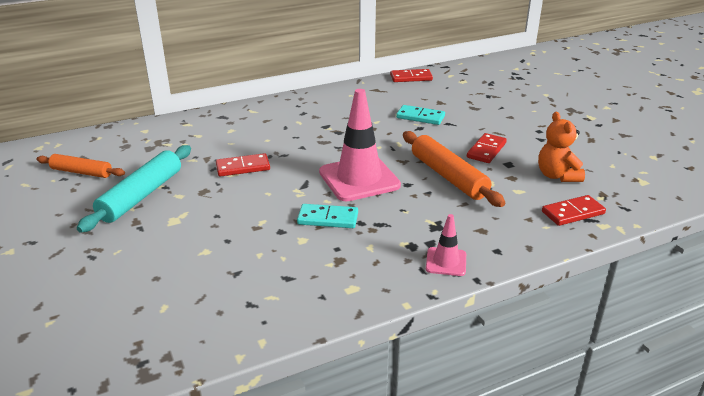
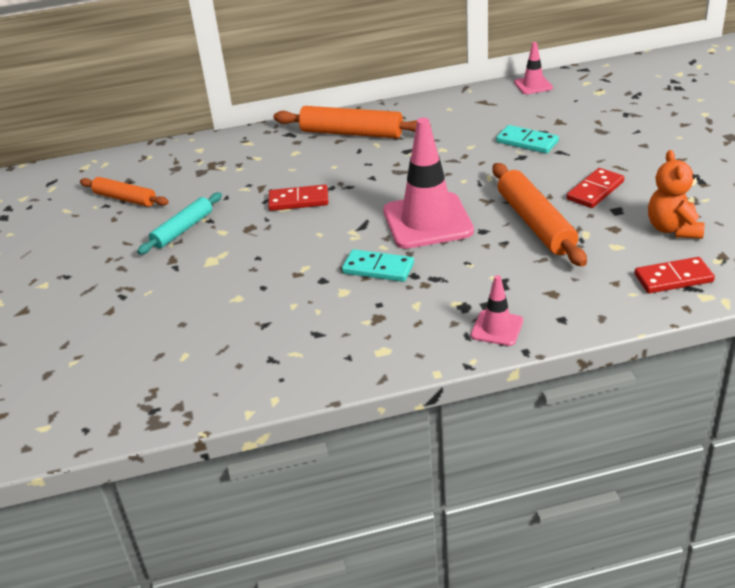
camera: 15 degrees right, 5 degrees up
(141, 195) = (182, 230): turquoise rolling pin -> turquoise rolling pin, size x0.63
(275, 114) = (351, 133): none -> orange rolling pin
(411, 78) = (533, 85): red domino -> pink traffic cone

